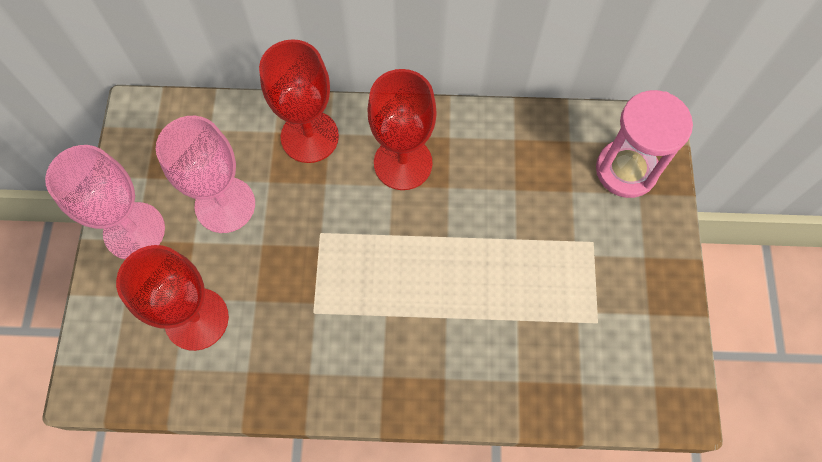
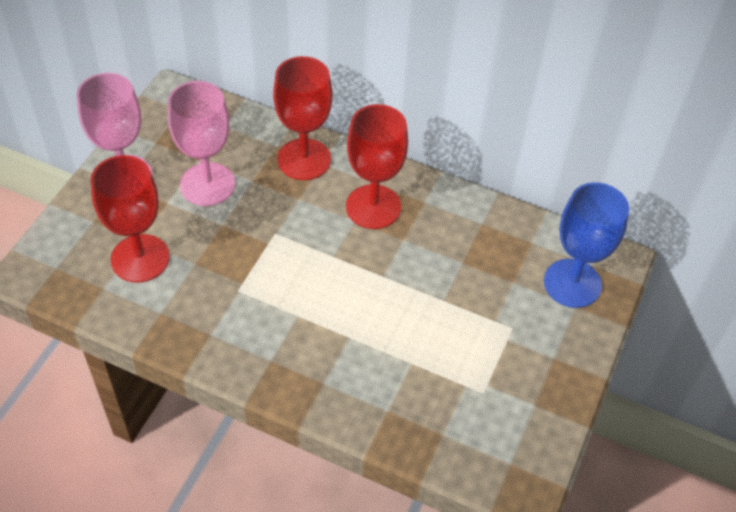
camera: 20 degrees right, 15 degrees down
(626, 170) = (572, 283): pink hourglass -> blue goblet

